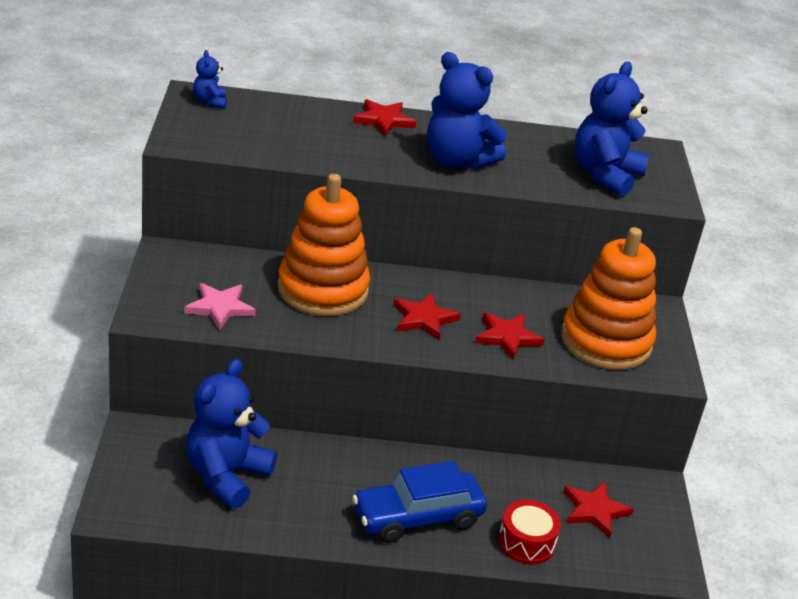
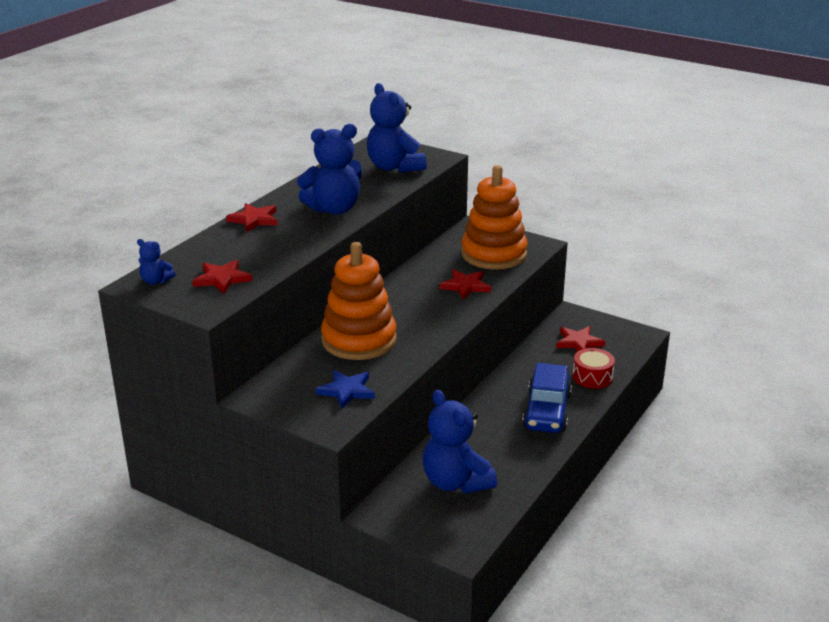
camera: 55 degrees left, 5 degrees down
(220, 307) = (346, 391): pink star -> blue star
(424, 318) = (423, 310): red star -> red star (222, 279)

